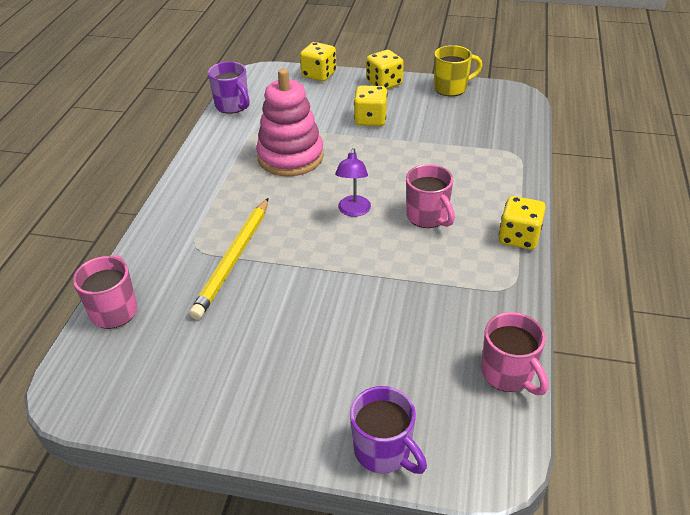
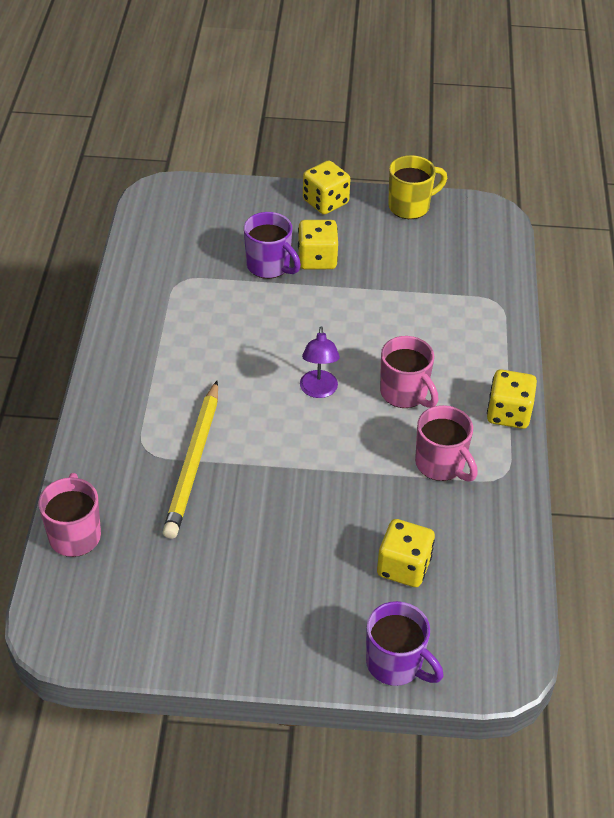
camera: 10 degrees left, 5 degrees up
(232, 106) = (139, 246): purple mug -> purple mug (269, 266)
(290, 157) = (229, 320): pink stacking toy -> none
(319, 74) = (240, 191): yellow dice -> yellow dice (403, 567)
(508, 374) = (510, 574): pink mug -> pink mug (441, 464)

